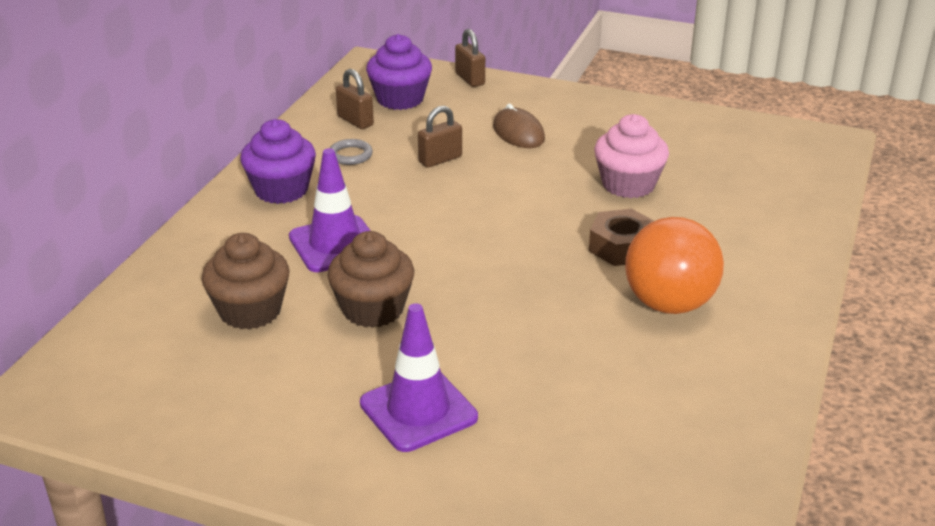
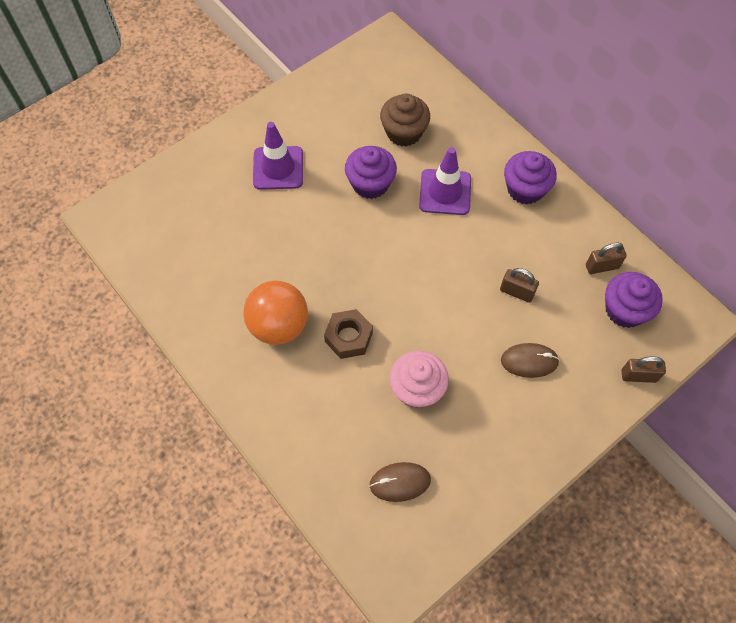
camera: 120 degrees right, 30 degrees up
(350, 155) = (551, 243): grey ring -> none
(373, 309) = (370, 184): brown cupcake -> purple cupcake
(440, 159) = (516, 292): brown padlock -> brown padlock turned 60 degrees counterclockwise
(737, 165) = (400, 482): none -> brown mouse

